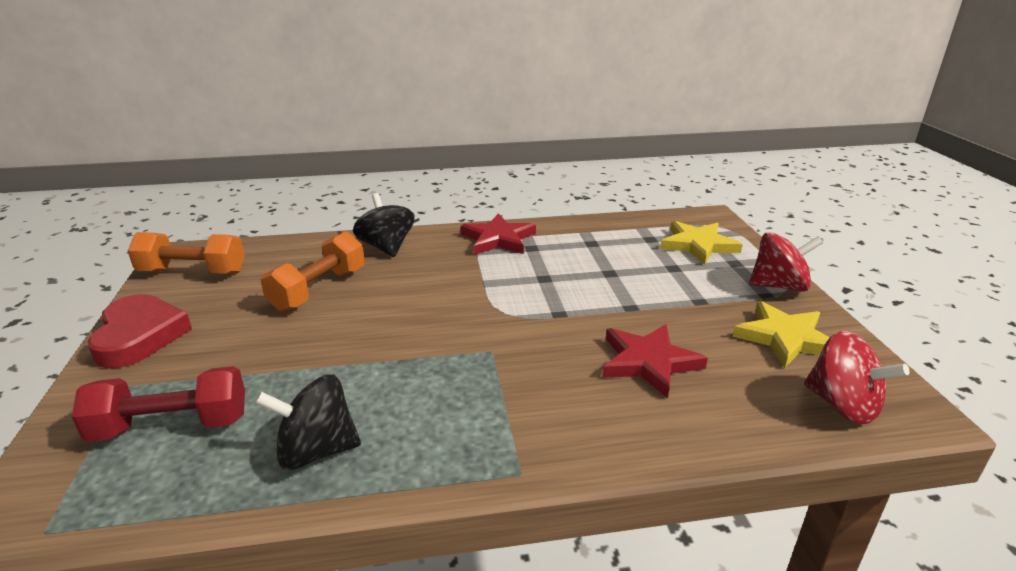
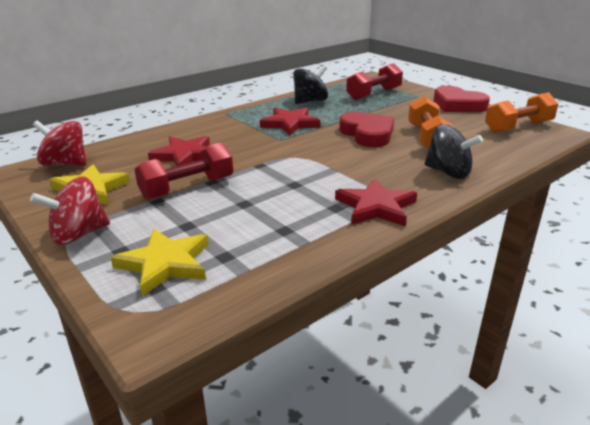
camera: 150 degrees right, 0 degrees up
(369, 321) = (367, 134): none -> red heart
(439, 384) = (290, 124): none -> red star
(661, 306) = (187, 188): none -> red dumbbell

